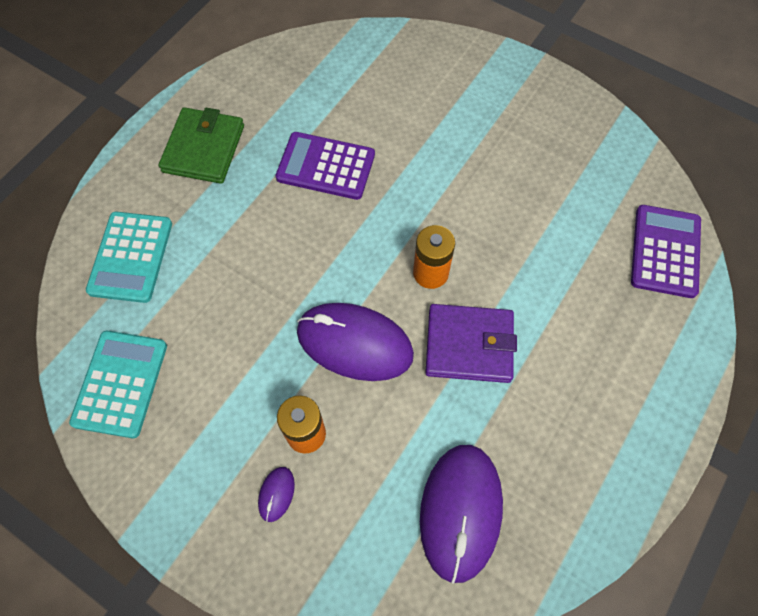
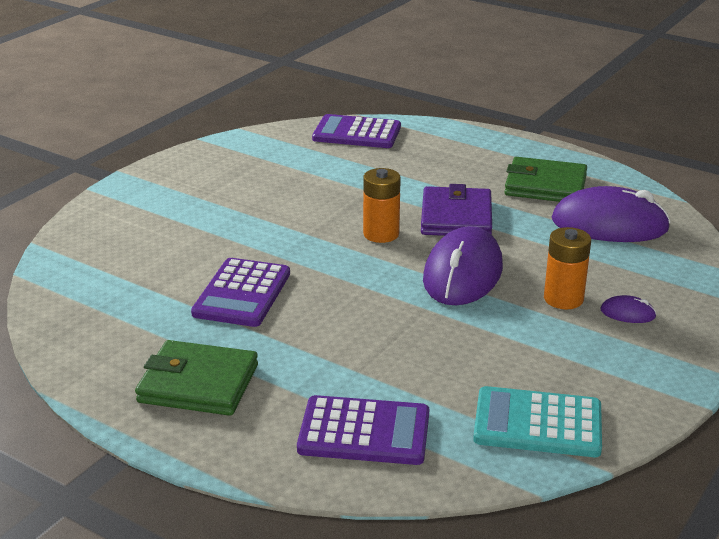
camera: 90 degrees left, 35 degrees down
(131, 257) = (364, 432): turquoise calculator -> purple calculator
(554, 451) = (545, 185): none -> green wallet

